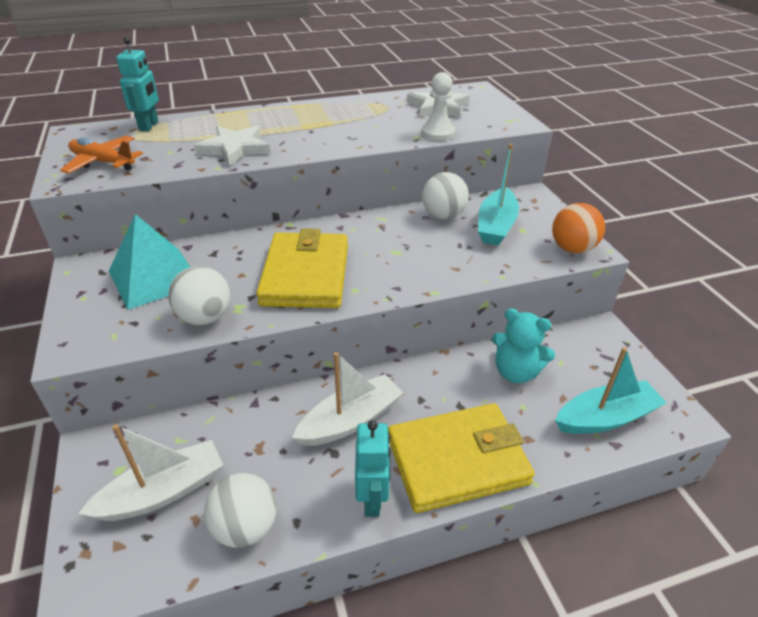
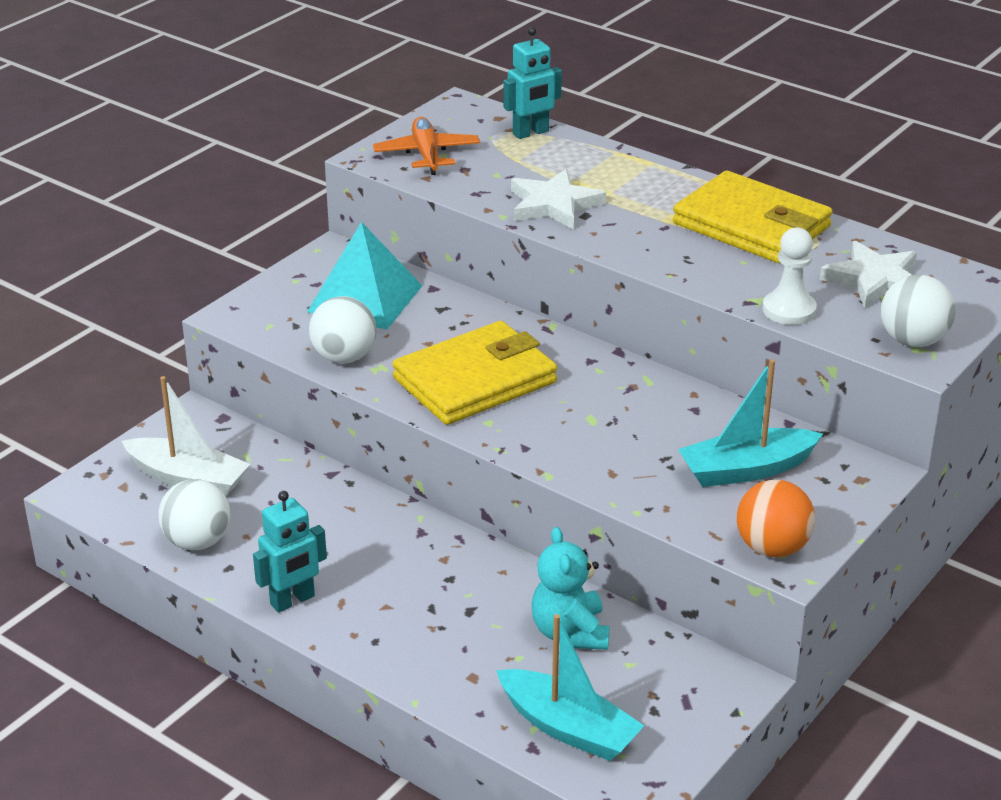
camera: 55 degrees right, 5 degrees down
(350, 420) = (371, 544): white boat -> none
(443, 215) = (715, 421): white ball -> white ball (913, 341)
(457, 460) = (391, 636): yellow wallet -> yellow wallet (751, 225)

